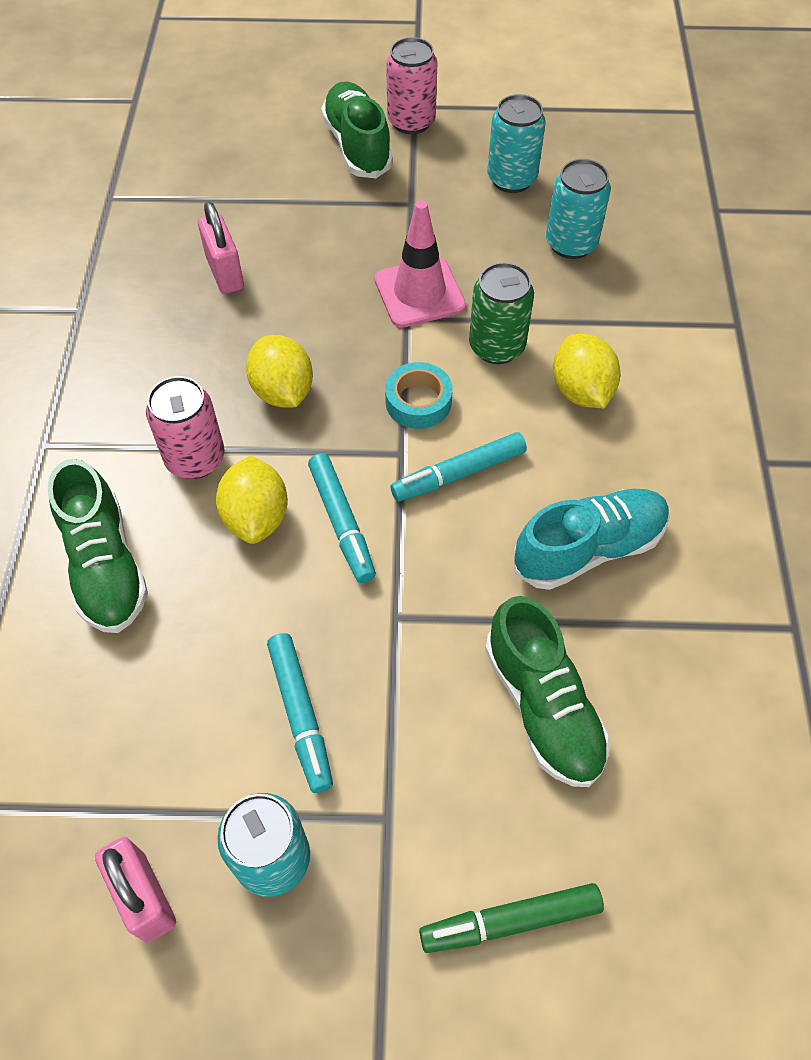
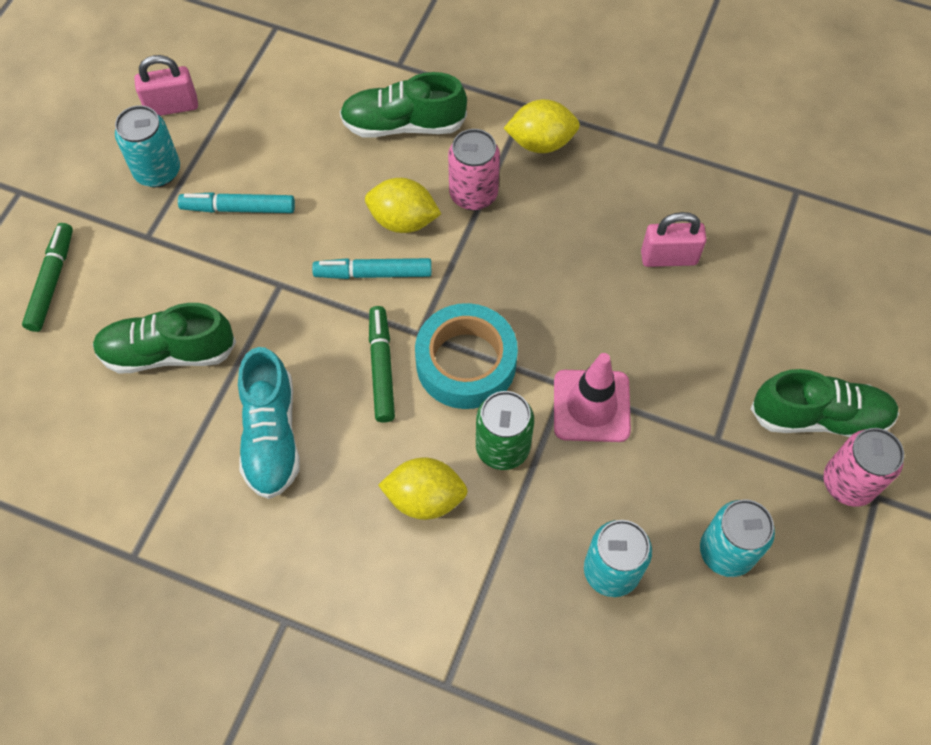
camera: 110 degrees right, 5 degrees up
(283, 391) = (516, 267): yellow lemon -> yellow lemon (541, 142)
(418, 402) = (466, 363): turquoise tape -> turquoise tape, size x1.69
(459, 474) = (381, 368): turquoise marker -> green marker

